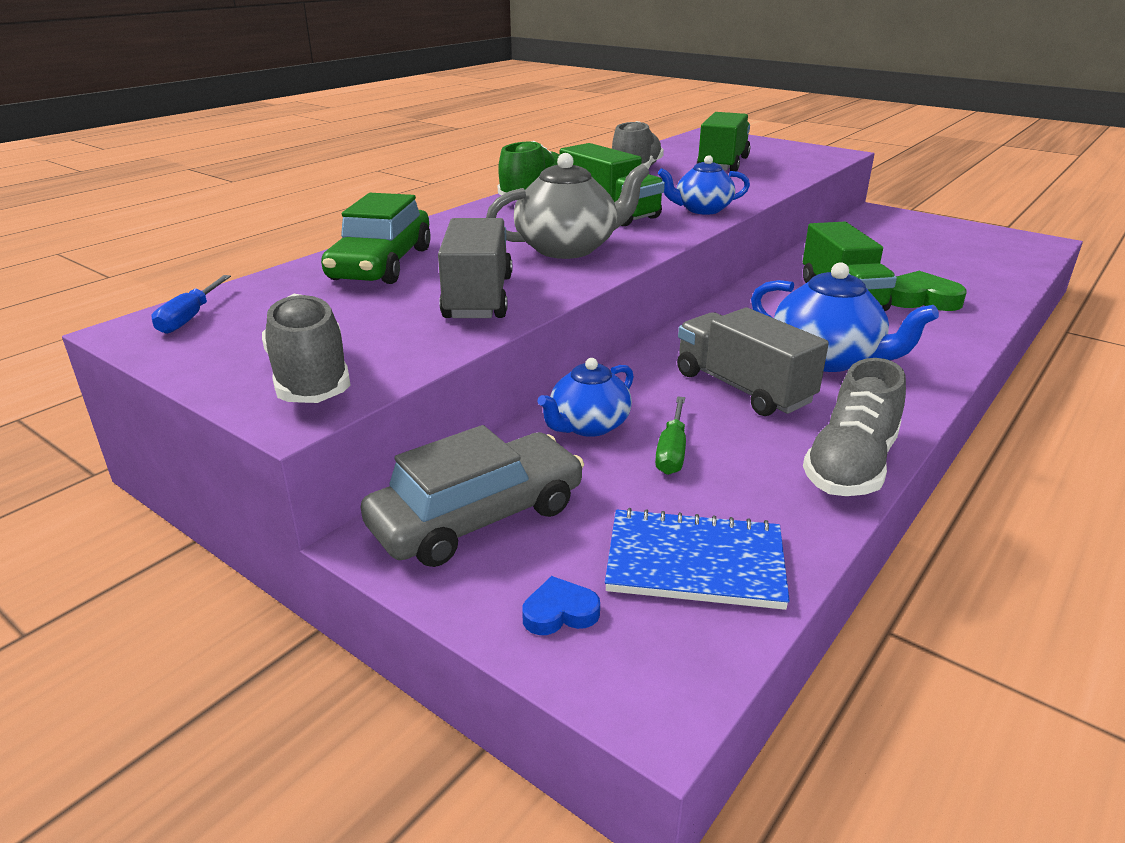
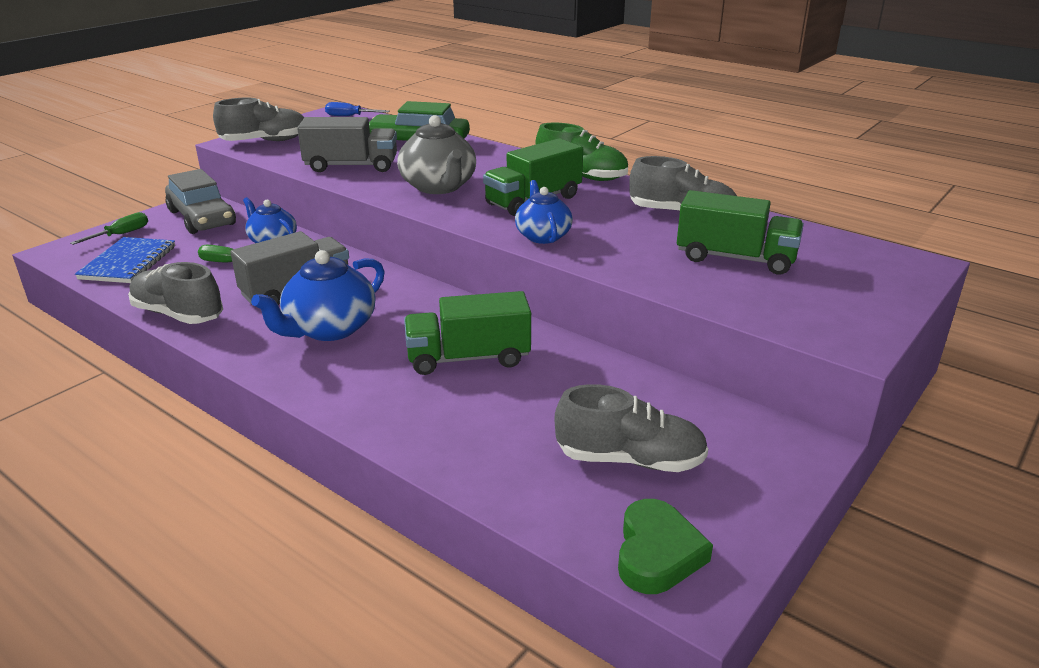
camera: 90 degrees right, 0 degrees up
(560, 612) = (121, 234): blue heart -> green screwdriver
(920, 299) = (451, 405): green heart -> green heart (657, 553)
(937, 249) = (630, 459): none -> grey shoe

